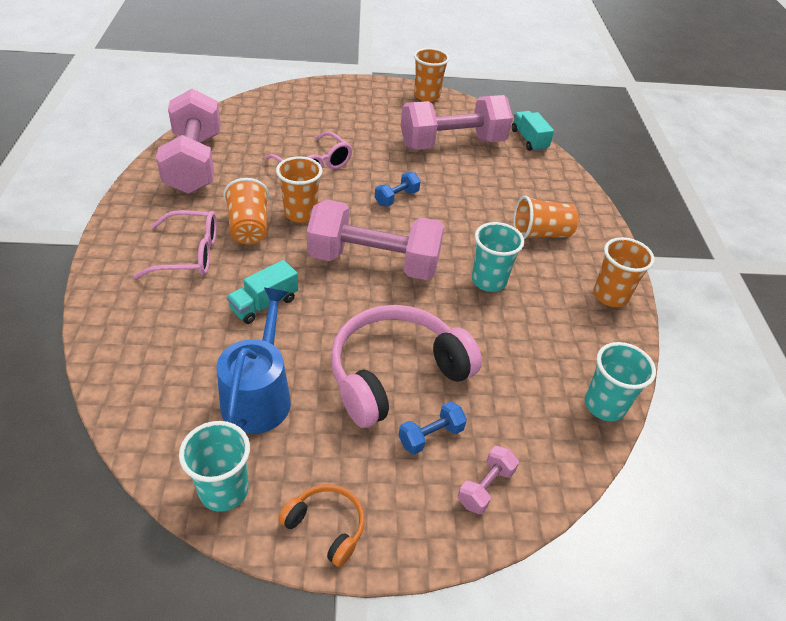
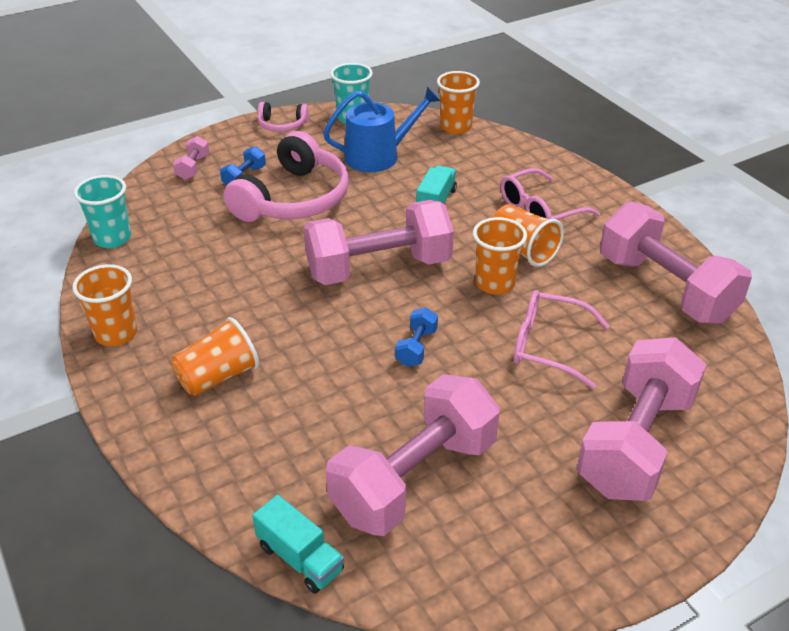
camera: 155 degrees right, 5 degrees down
(259, 395) = (378, 156): blue watering can -> blue watering can turned 90 degrees counterclockwise
(326, 113) = (635, 443): none -> pink dumbbell
(326, 526) = (282, 125): orange headphones -> pink headphones
(427, 96) = (541, 584): orange cup -> orange cup (455, 127)
(488, 281) = (255, 296): turquoise cup -> none

